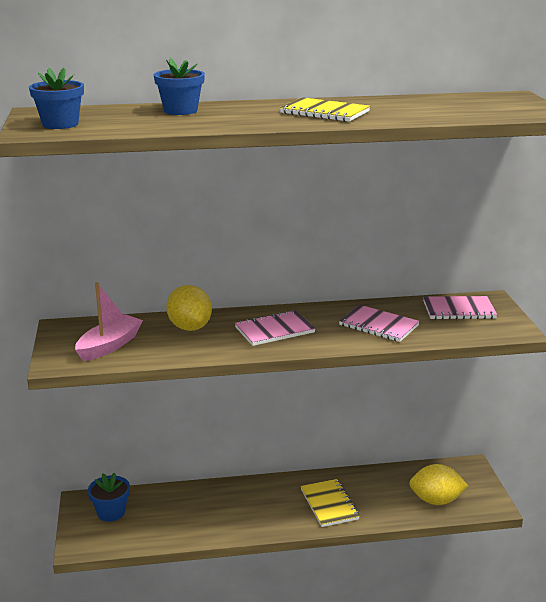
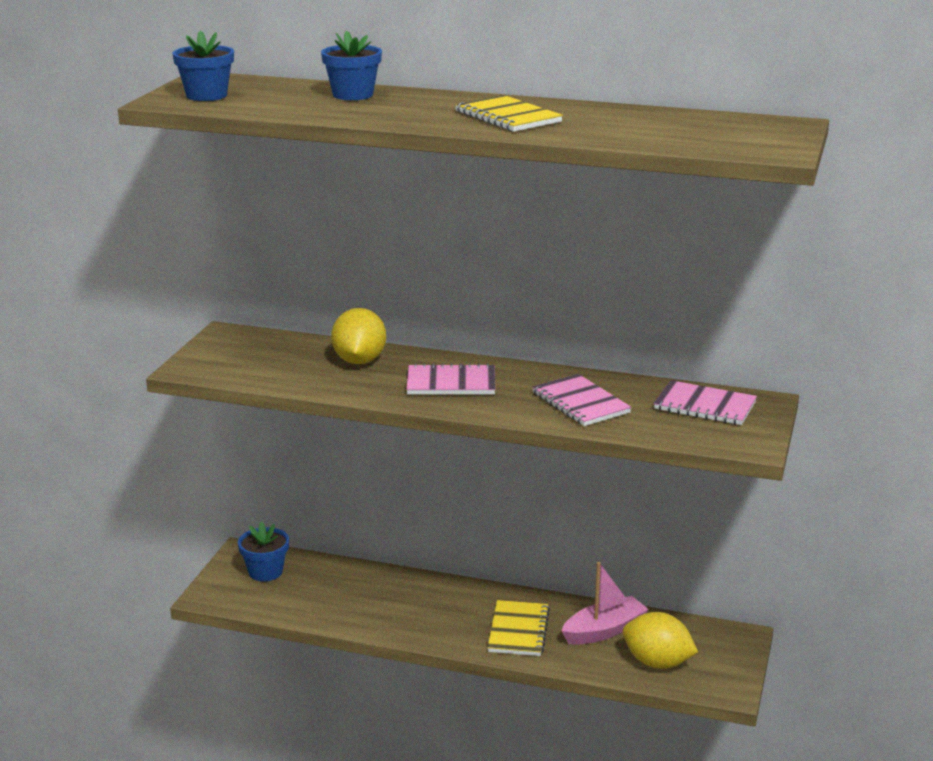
camera: 25 degrees right, 0 degrees up
(109, 346) = (256, 362): pink boat -> pink boat (604, 631)

